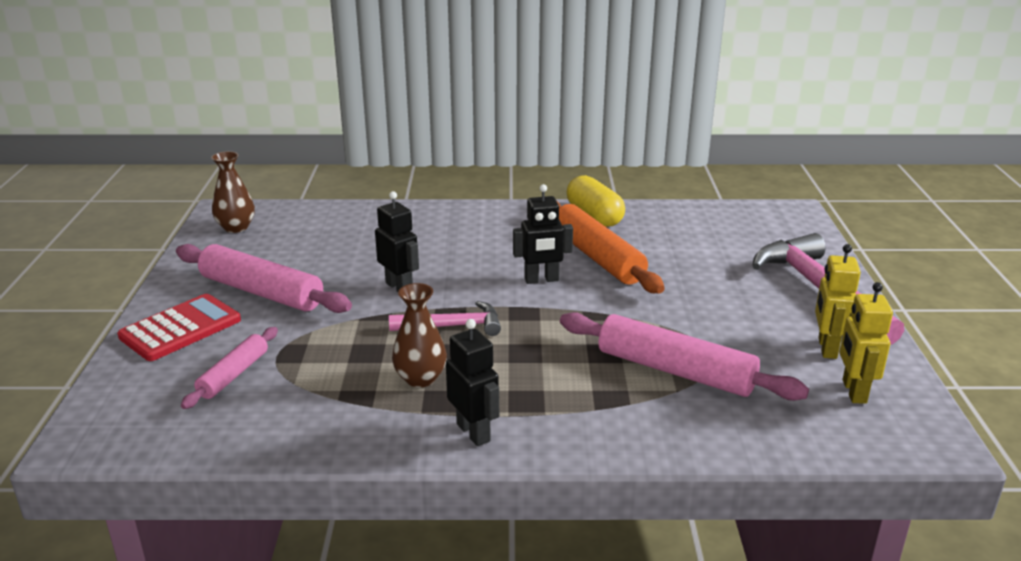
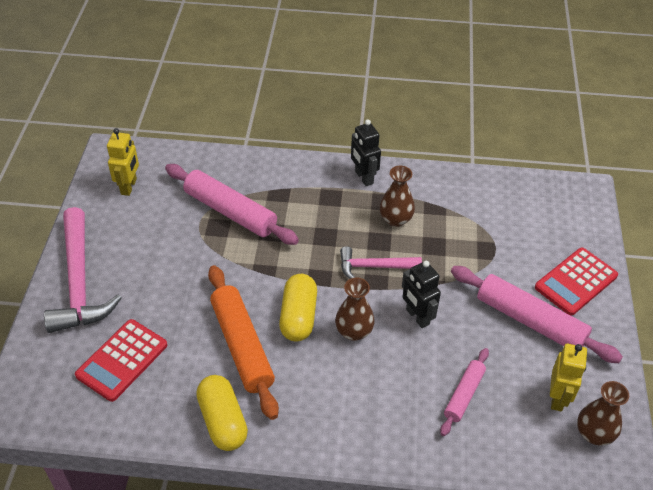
camera: 175 degrees left, 20 degrees up
(233, 375) = (518, 233): pink rolling pin -> pink rolling pin (464, 395)
(475, 273) = (354, 331): none -> brown vase
(541, 280) = (298, 316): black robot -> yellow capsule
(717, 242) = (122, 360): none -> red calculator
(826, 348) = (119, 222): yellow robot -> yellow robot (558, 398)

